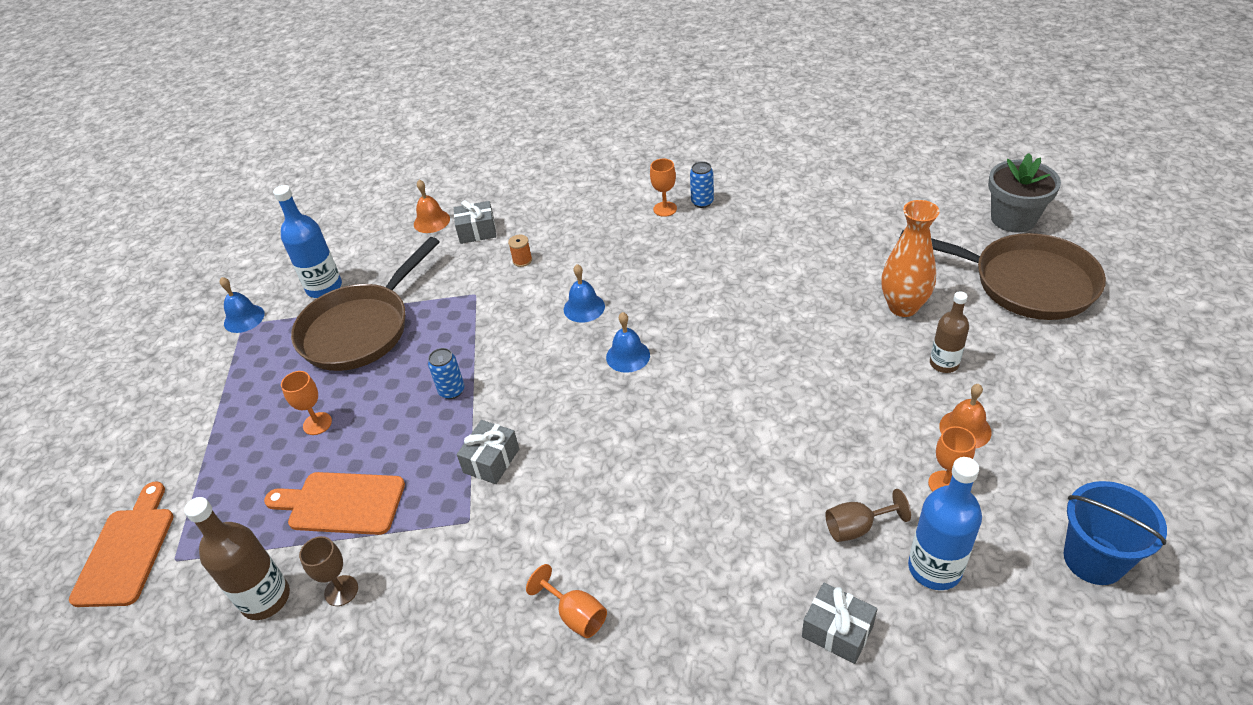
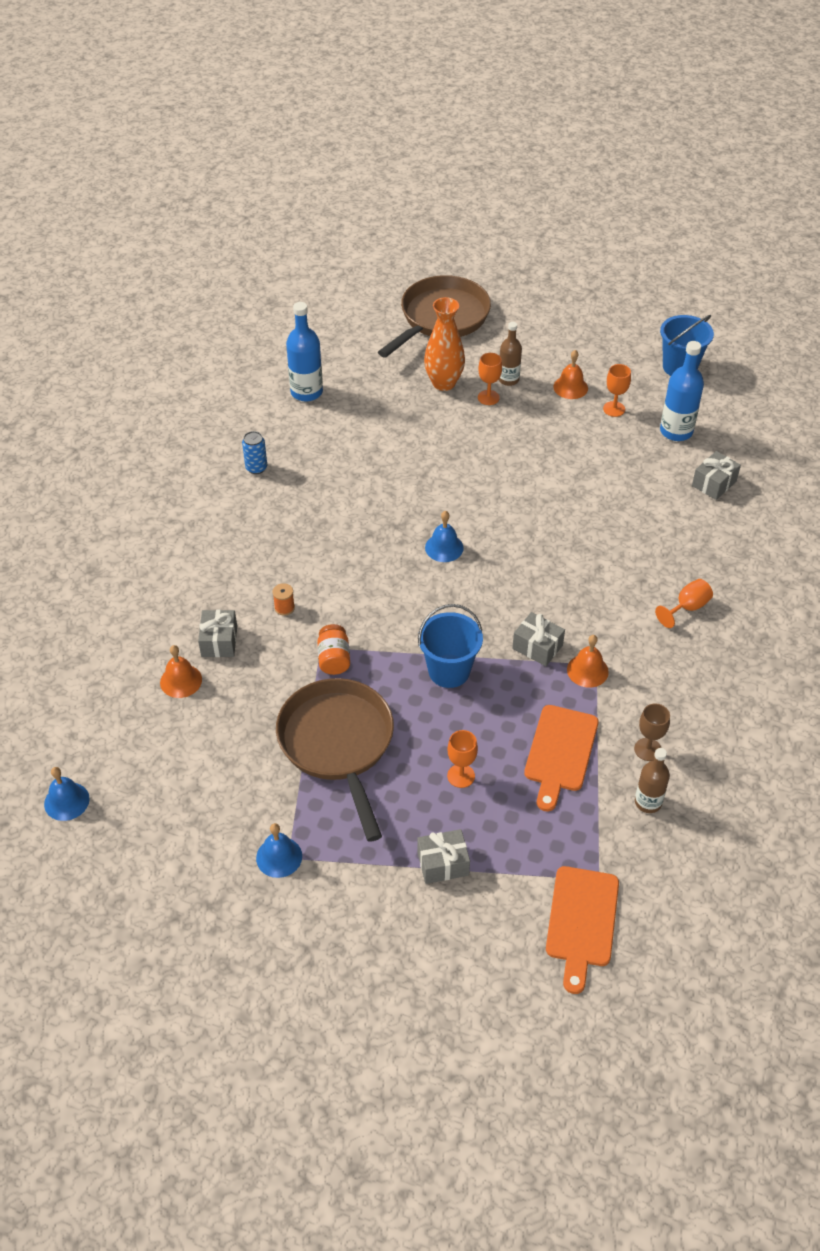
camera: 85 degrees left, 5 degrees up
(127, 551) = (581, 921): orange cutting board -> orange cutting board turned 90 degrees counterclockwise
(217, 428) = (443, 863): none -> grey gift
(266, 598) = (648, 802): brown bottle -> brown bottle, size x0.66
(324, 287) = (256, 780): blue bottle -> blue bottle (306, 392)
(360, 329) = (338, 744): brown pan -> brown pan turned 150 degrees counterclockwise
(452, 391) = (449, 671): blue can -> blue bucket
(459, 514) = (587, 670): none -> orange bell
(462, 305) = (334, 659): none -> orange jar
(584, 307) = (372, 569): blue bell -> blue bell (66, 801)
(665, 209) = (254, 494): orange goblet -> orange goblet (488, 397)
(857, 527) = (640, 457): brown goblet -> none
(1013, 219) = (367, 301): grey flower pot -> none

